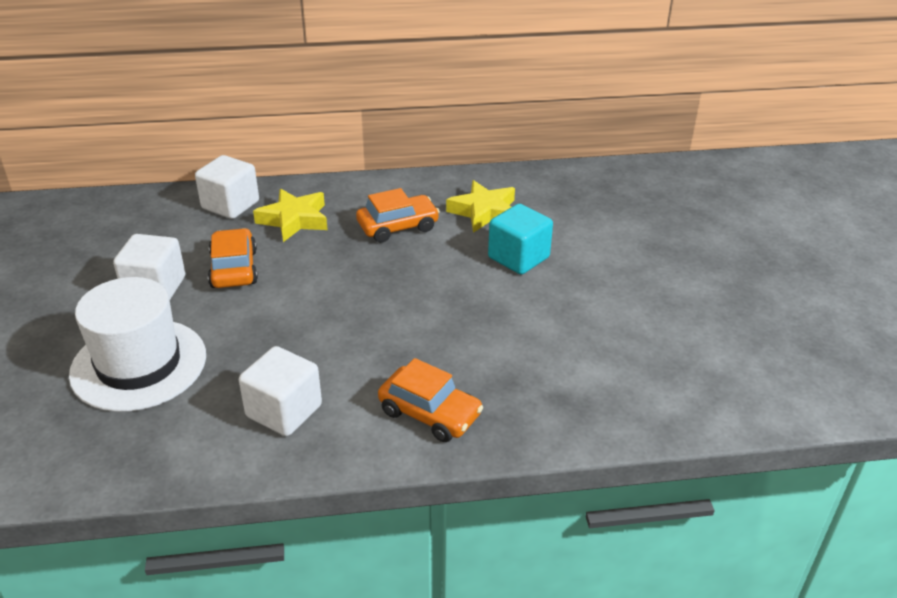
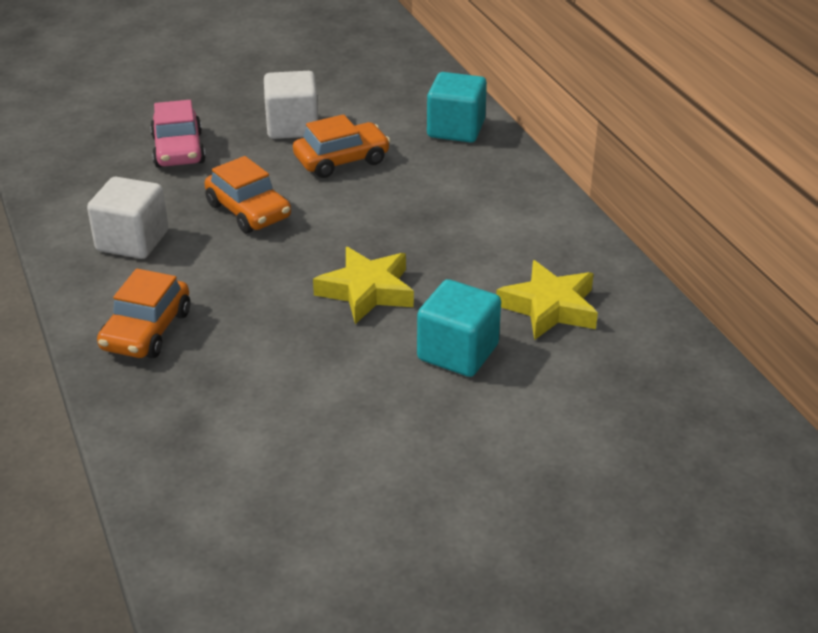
camera: 75 degrees right, 0 degrees up
(139, 364) = (178, 150): white hat -> pink car
(230, 205) = (456, 129): white cube -> turquoise cube
(294, 220) = (450, 174): yellow star -> yellow star (367, 291)
(398, 227) = (476, 246): orange car -> orange car (249, 211)

